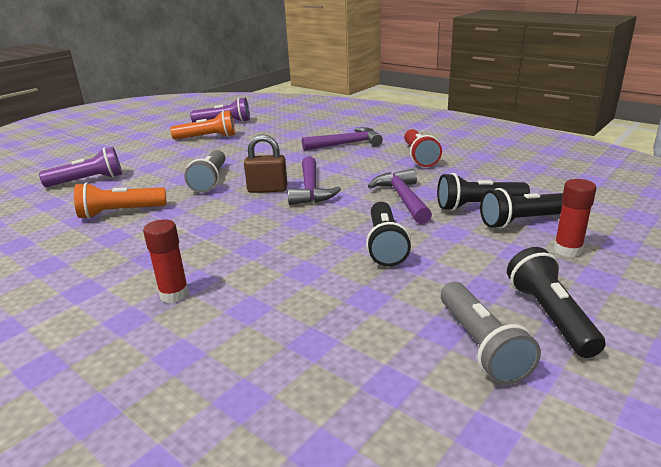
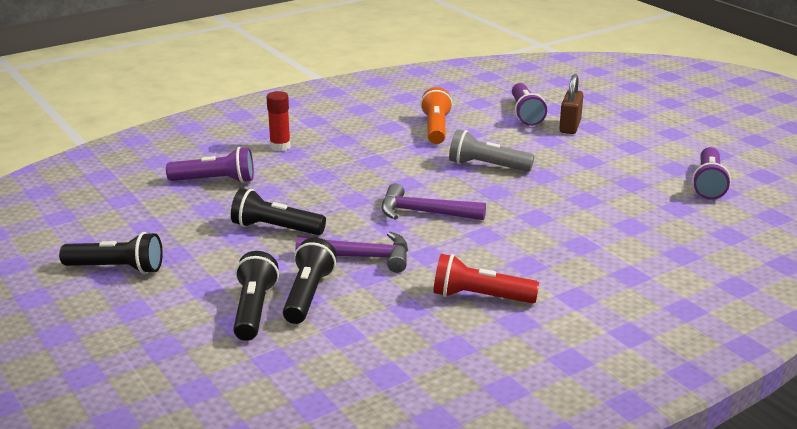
camera: 105 degrees right, 0 degrees up
(208, 138) = (640, 171): orange flashlight -> none
(267, 189) = (441, 191): brown padlock -> brown padlock (570, 127)
(293, 316) = (215, 181): none -> purple flashlight
(347, 144) = (563, 256): purple hammer -> none
(481, 345) = (119, 234): grey flashlight -> none
(567, 250) = (183, 312): red glue stick -> none

